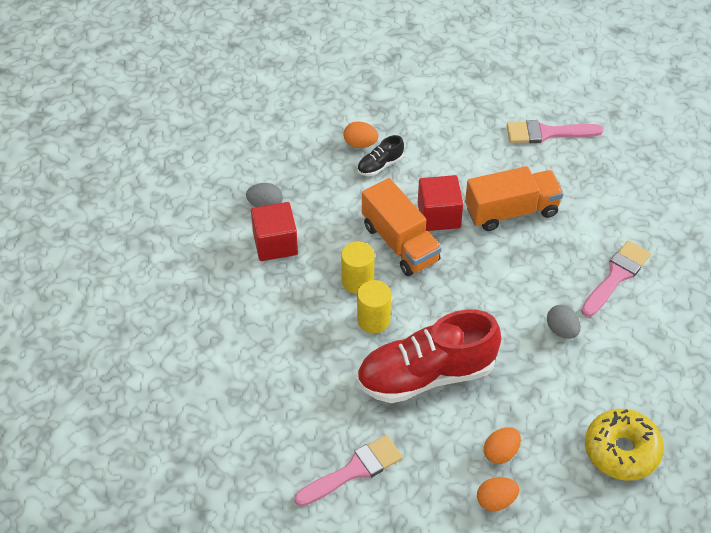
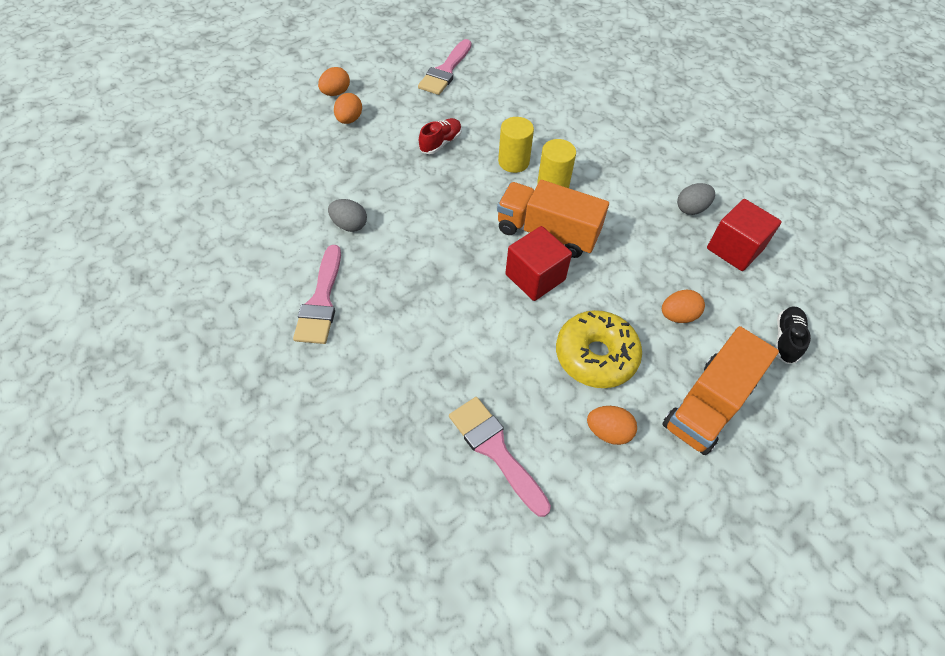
camera: 145 degrees right, 5 degrees up
(275, 244) = (647, 181): red cube -> red cube (734, 249)
(380, 165) = (636, 302): black shoe -> black shoe (786, 339)
(426, 375) = (440, 143): red shoe -> red shoe, size x0.42
(469, 110) = (608, 432): none -> orange egg
(511, 211) = (468, 319): orange truck -> orange truck (708, 405)
(547, 133) = (495, 450): pink brush -> pink brush turned 90 degrees counterclockwise
(622, 451) = (254, 158): yellow donut -> yellow donut (595, 356)

